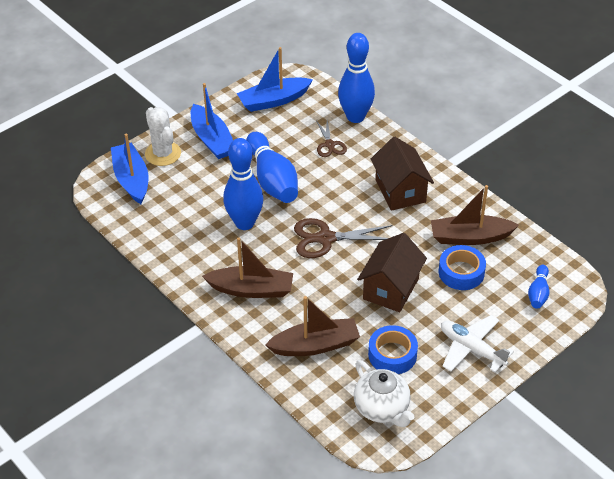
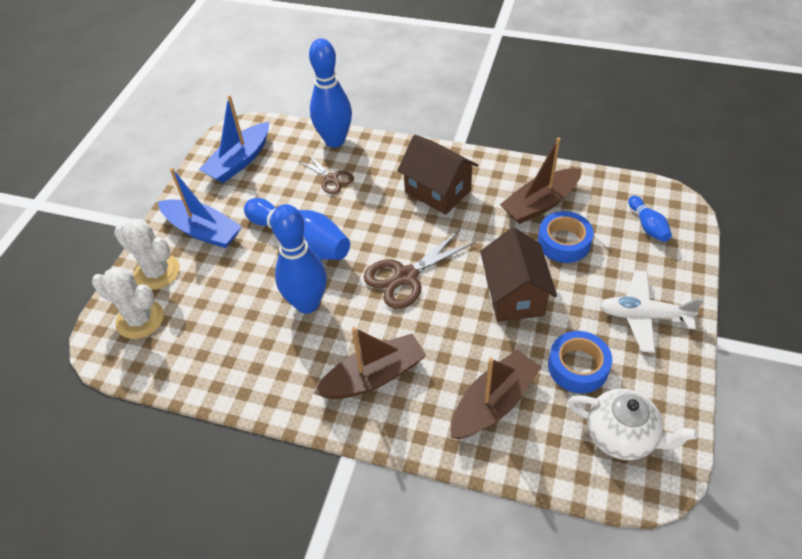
camera: 30 degrees left, 5 degrees up
(131, 179) = (140, 319): blue boat -> white cactus

